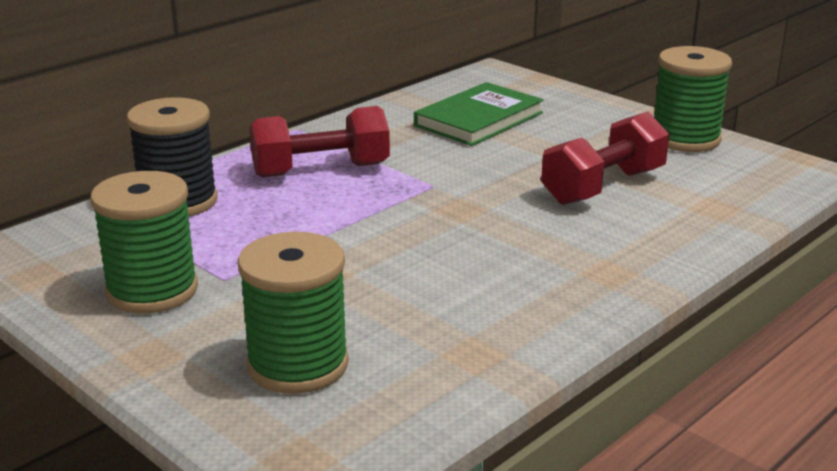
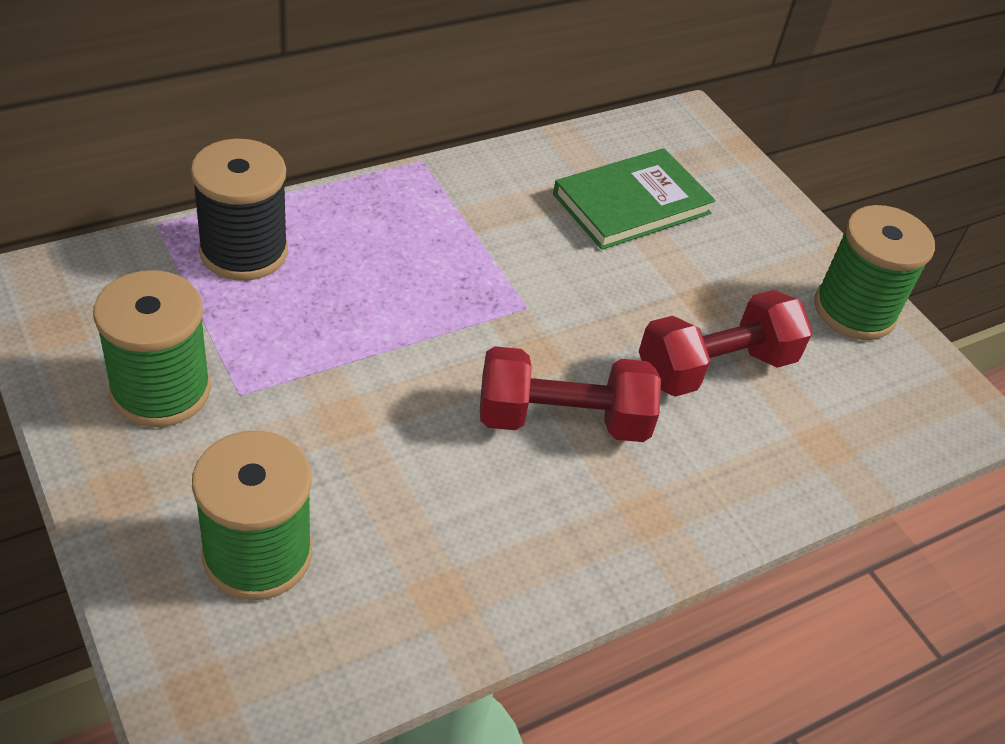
camera: 10 degrees right, 20 degrees up
(321, 170) = (416, 243): red dumbbell -> red dumbbell (562, 419)

